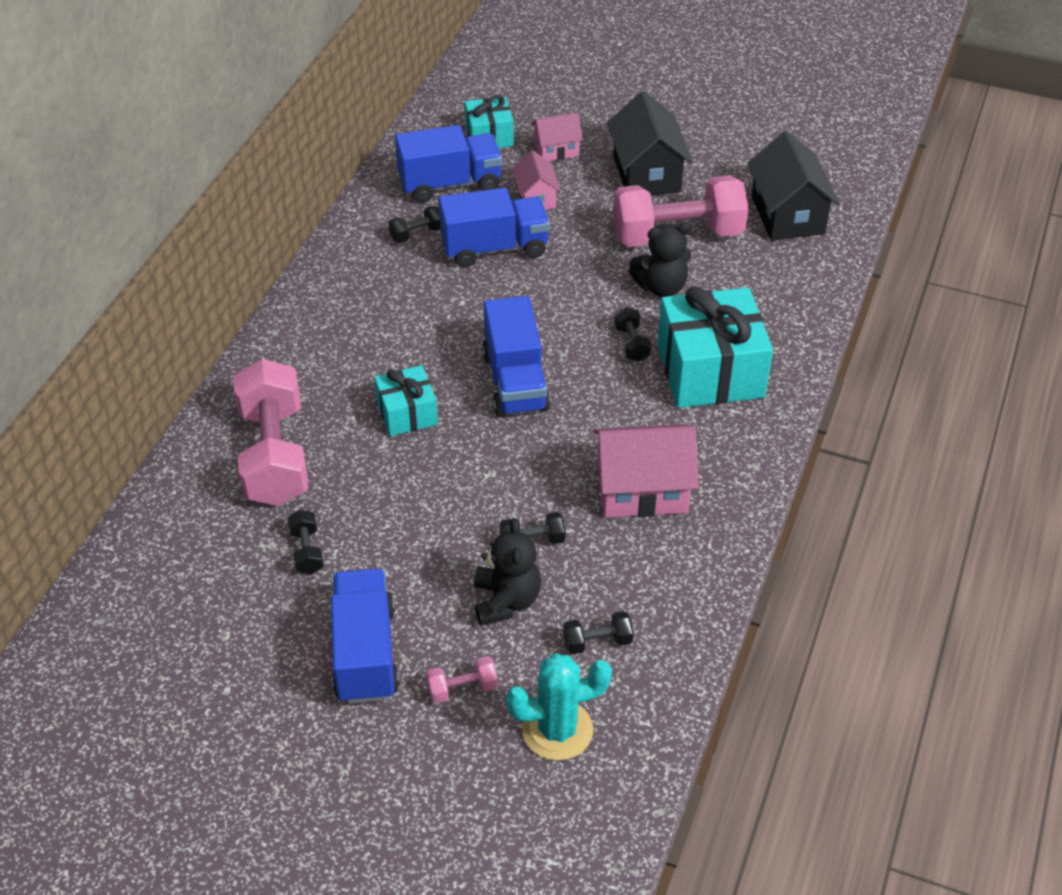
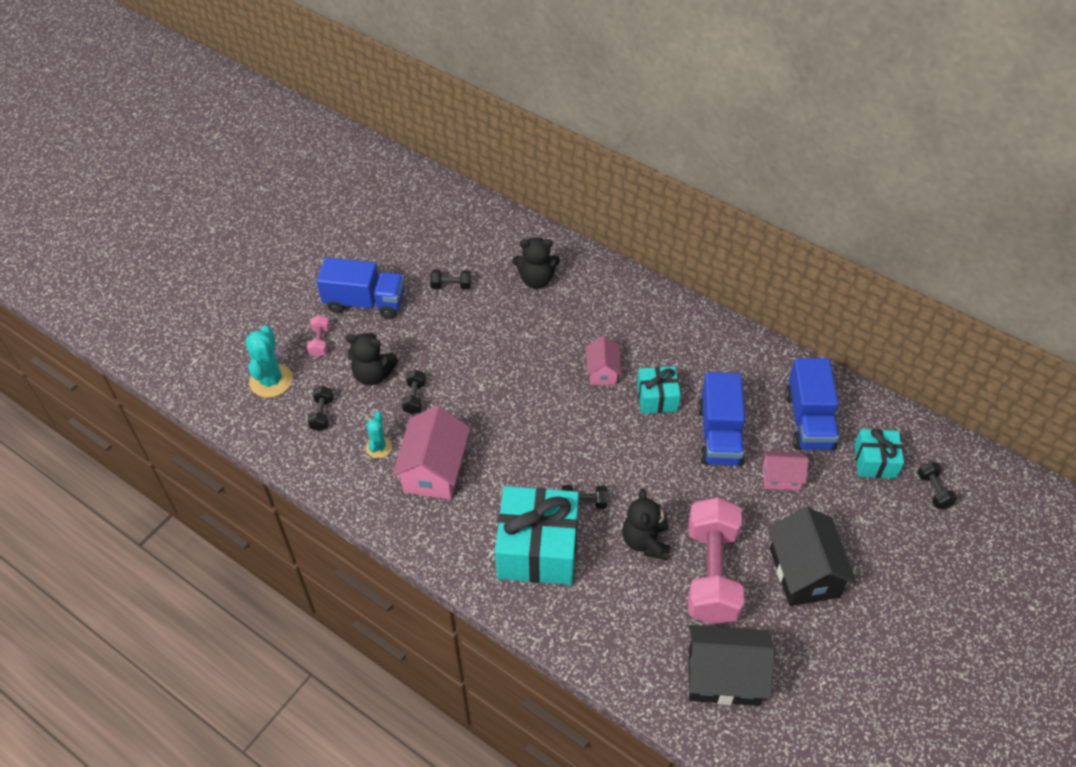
camera: 105 degrees right, 5 degrees up
(275, 455) = (536, 279): pink dumbbell -> black teddy bear
(407, 413) = (552, 351): turquoise gift -> turquoise gift (657, 398)
(417, 234) = (746, 388): black dumbbell -> black dumbbell (933, 491)
(515, 381) = (564, 418): blue truck -> none
(556, 150) = (849, 508): pink house -> pink house (602, 371)
(629, 558) = (379, 447): none -> turquoise cactus
(646, 174) = (804, 572): black house -> black house turned 75 degrees clockwise

